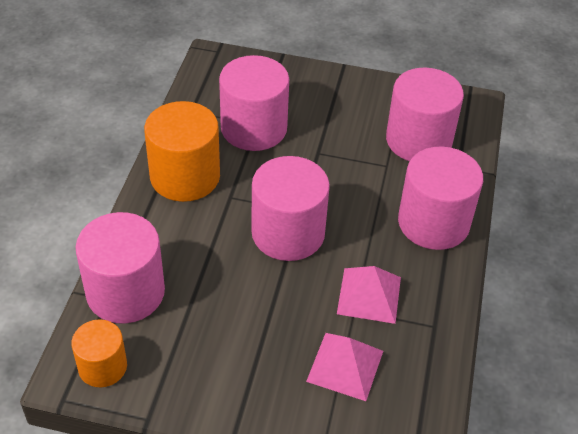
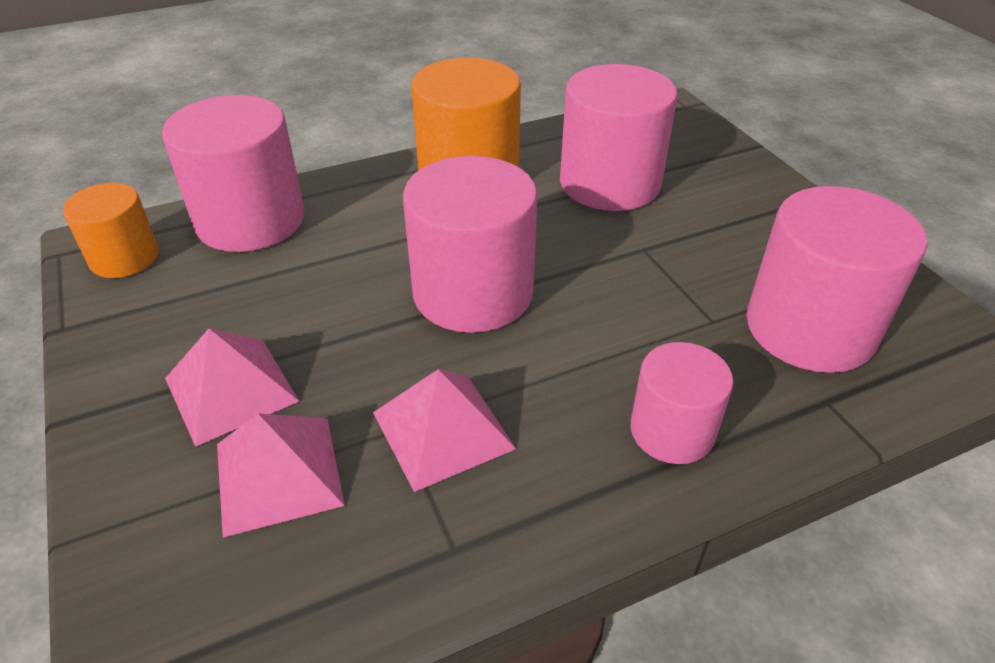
camera: 55 degrees right, 5 degrees down
(271, 361) = (231, 389): none -> pink pyramid
(433, 223) = (672, 431): pink cylinder -> pink cylinder, size x0.58

